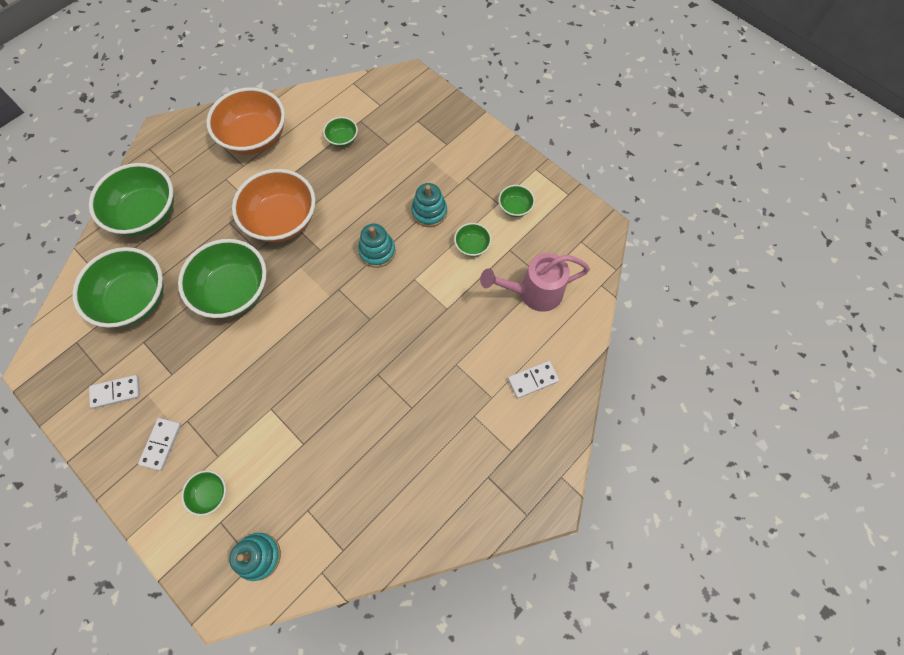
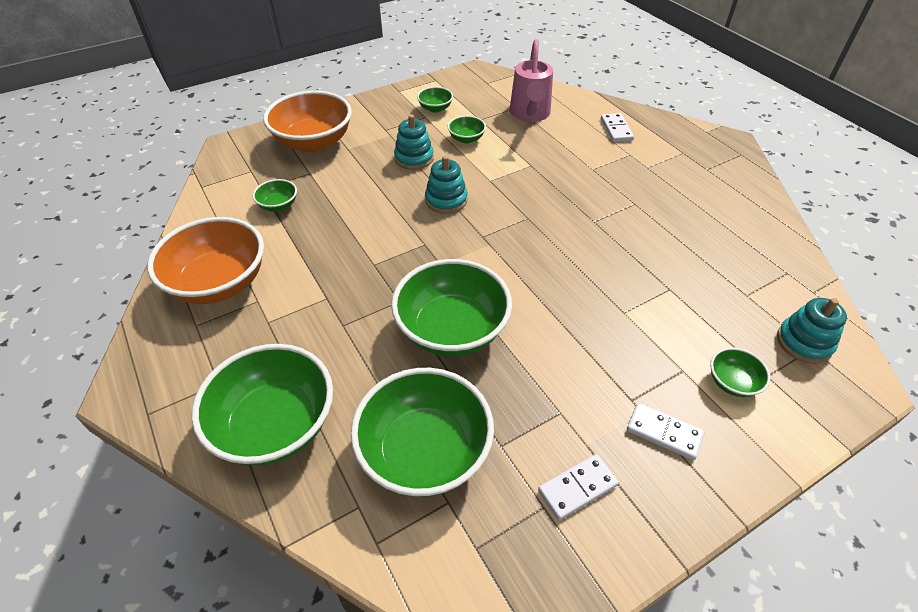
camera: 75 degrees left, 20 degrees down
(116, 392) = (577, 488): white domino -> white domino turned 60 degrees clockwise
(282, 220) = (366, 271): orange bowl -> orange bowl (314, 142)

